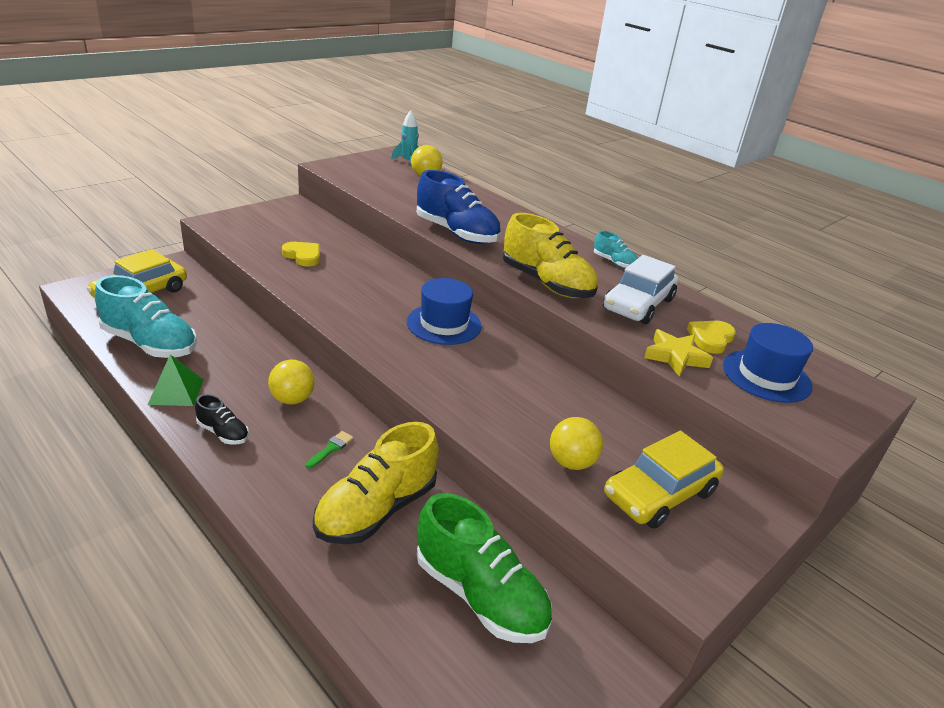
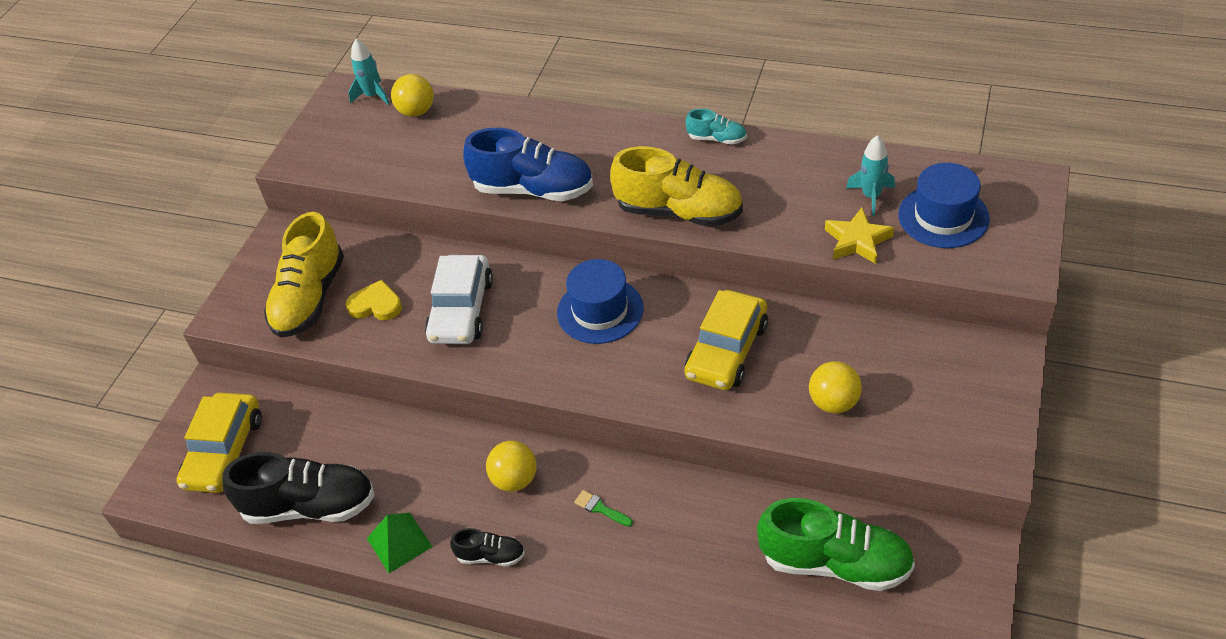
camera: 20 degrees left, 15 degrees up
(150, 343) = (309, 506): turquoise shoe -> black shoe
(331, 448) = (600, 508): green brush -> green brush turned 60 degrees counterclockwise
(376, 510) = (693, 542): yellow shoe -> yellow shoe (310, 298)
(638, 304) = (780, 189): white car -> white car (461, 310)
(659, 494) = (921, 389): yellow car -> yellow car (727, 350)
(710, 339) = (871, 196): yellow heart -> turquoise rocket

